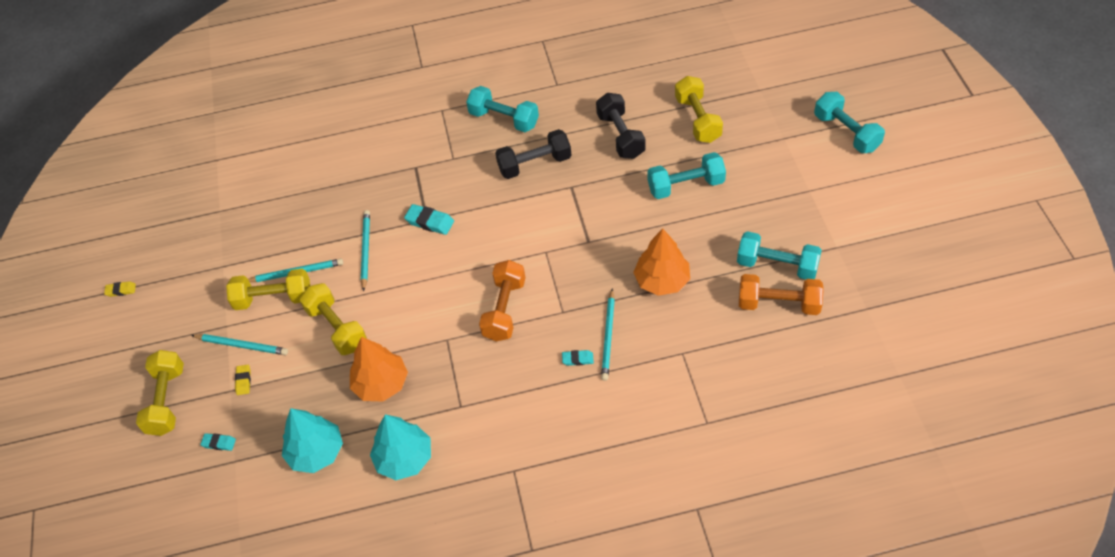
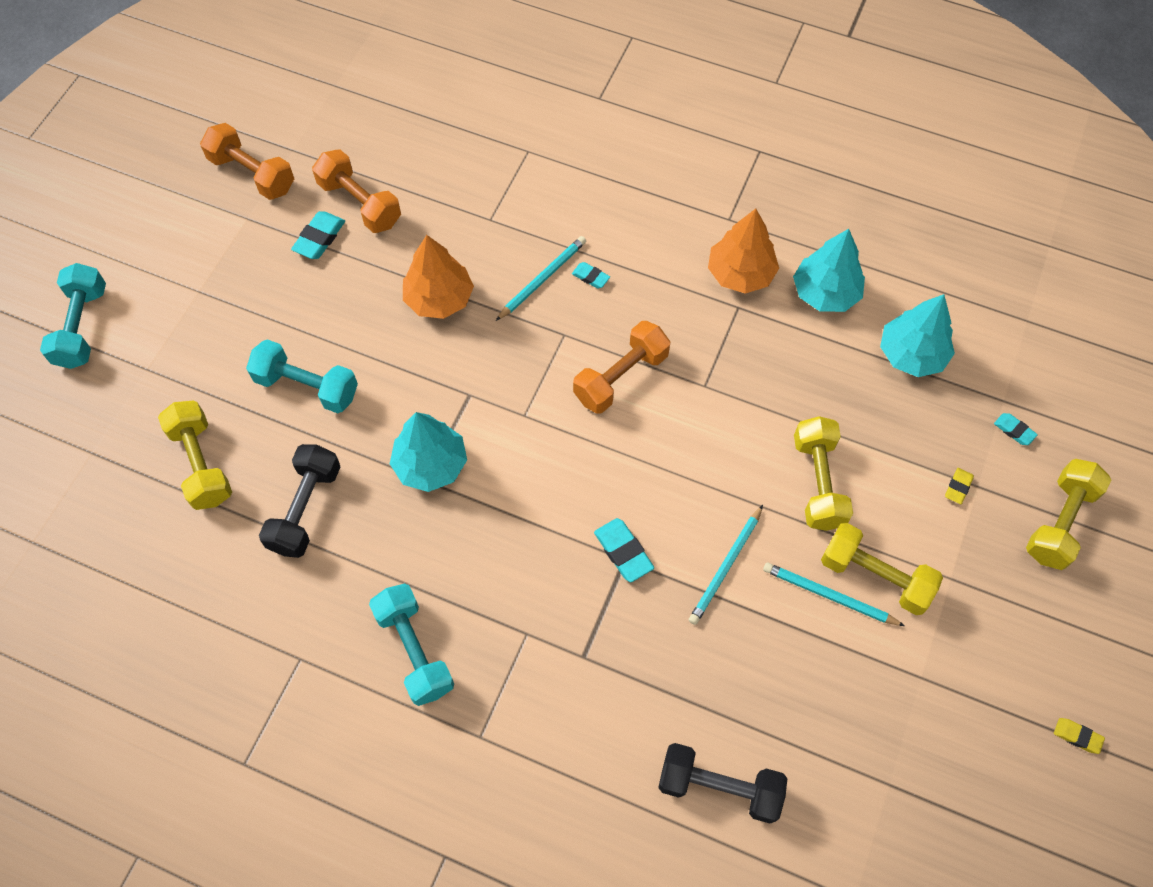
camera: 150 degrees left, 10 degrees up
(242, 345) = (941, 536): turquoise pencil -> none
(381, 384) = (805, 382): orange tree -> orange tree (740, 274)
(534, 164) = (438, 545): black dumbbell -> black dumbbell (719, 787)
(575, 195) = (431, 464): none -> turquoise tree
(698, 119) = (201, 464): yellow dumbbell -> yellow dumbbell turned 45 degrees counterclockwise
(777, 265) = (319, 238): turquoise dumbbell -> turquoise eraser
(870, 274) = (252, 174): none -> orange dumbbell

